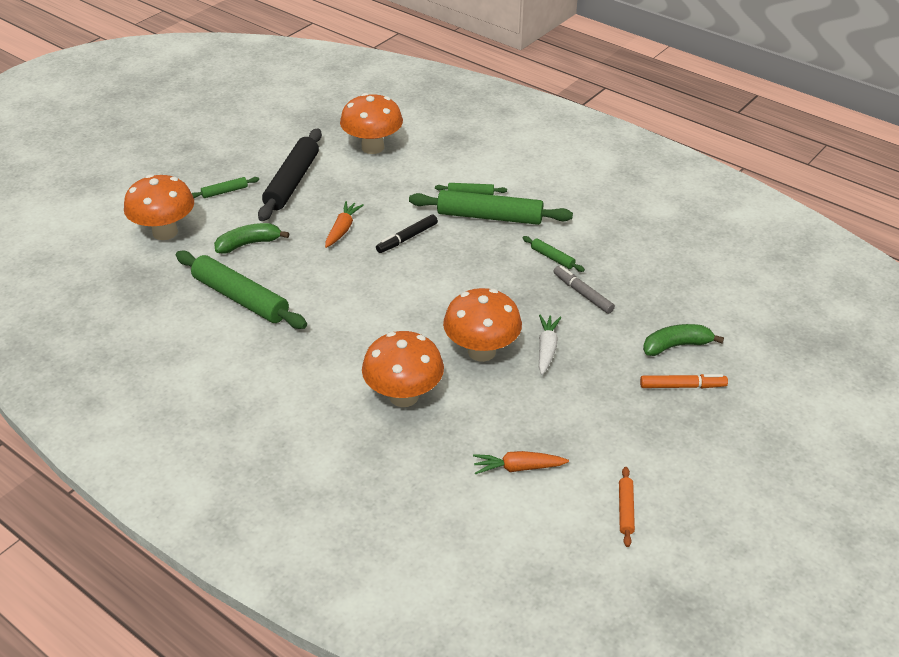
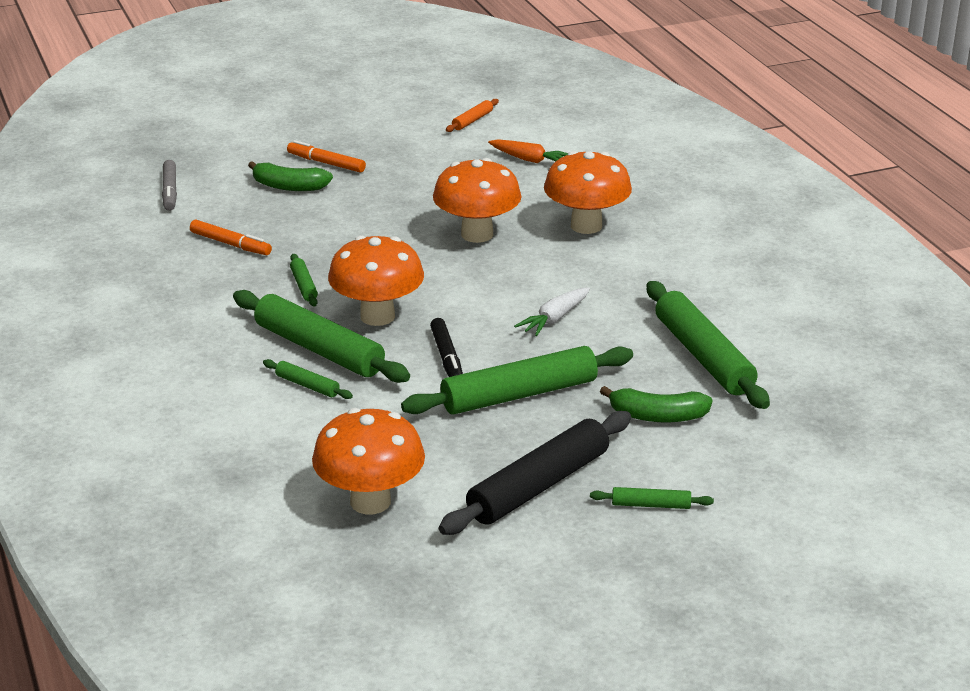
camera: 150 degrees left, 10 degrees down
(165, 232) = (769, 470): orange mushroom -> orange mushroom (377, 316)
(342, 229) = (519, 394): orange carrot -> green rolling pin
(407, 238) = (447, 358): black marker -> black marker turned 90 degrees clockwise
(547, 349) = (411, 218): white carrot -> white carrot (554, 319)
(582, 294) = (317, 247): grey marker -> grey marker (170, 191)
(642, 273) = (231, 244): none -> orange marker

